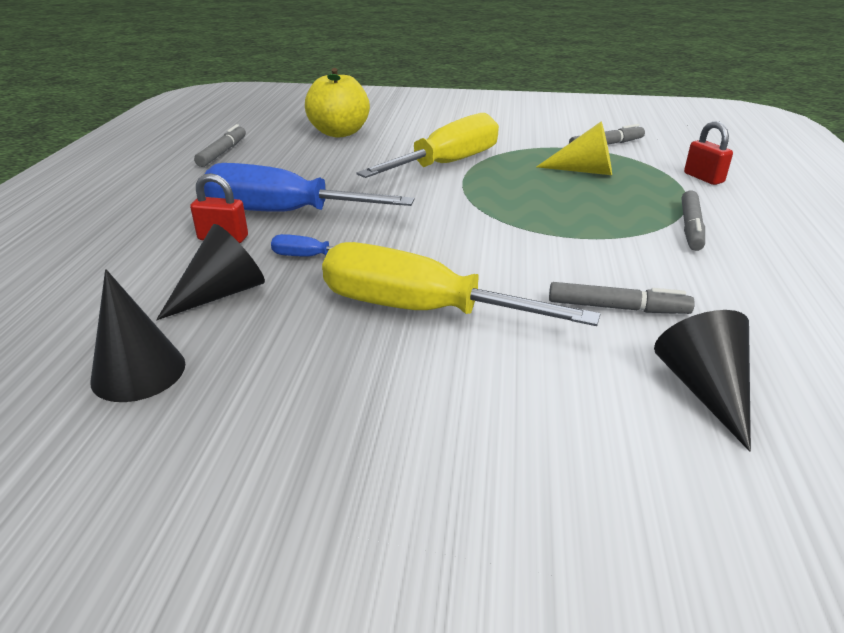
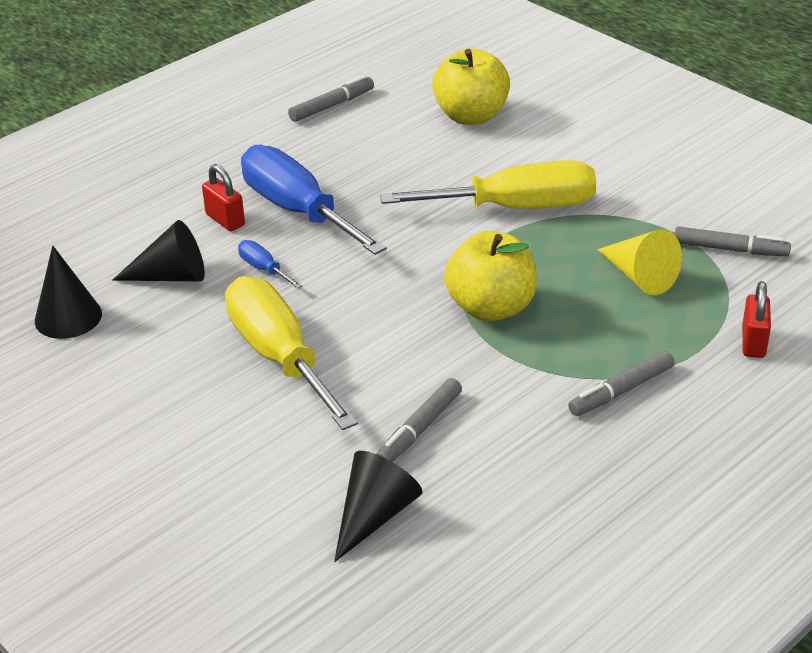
camera: 40 degrees right, 5 degrees up
(527, 216) = (491, 308): none -> yellow apple
(617, 308) = (419, 429): grey marker -> grey marker turned 75 degrees clockwise

